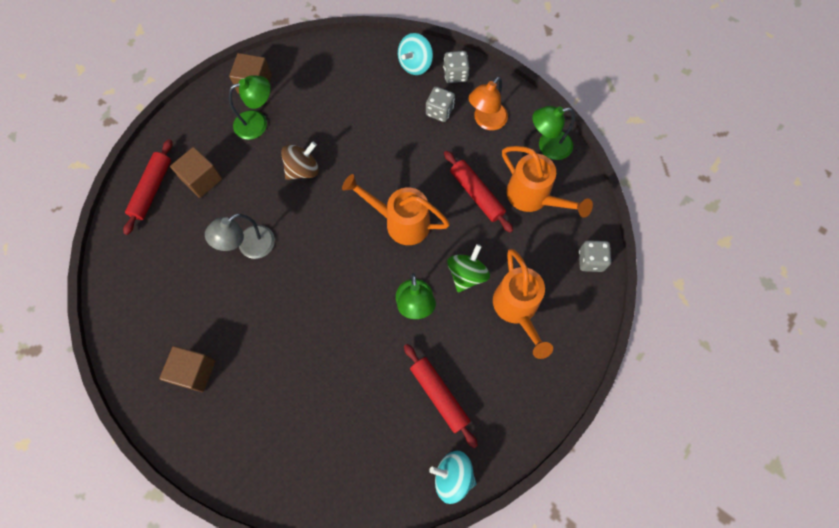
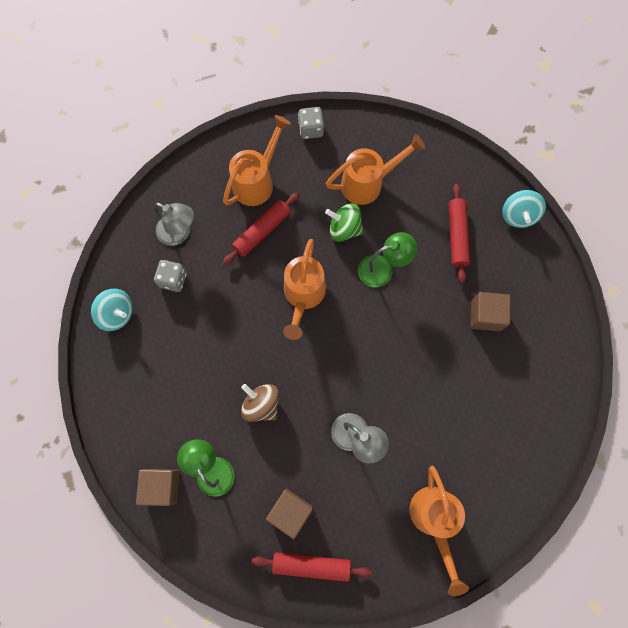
camera: 100 degrees left, 5 degrees up
(154, 303) = (434, 519): none -> orange watering can
(194, 372) = (489, 455): brown cube -> brown cube (485, 315)
(439, 395) = (457, 236): red rolling pin -> red rolling pin turned 45 degrees counterclockwise
(455, 74) = (126, 271): grey dice -> none
(486, 121) = (179, 233): orange lamp -> grey lamp
(548, 146) = (200, 174): green lamp -> none

